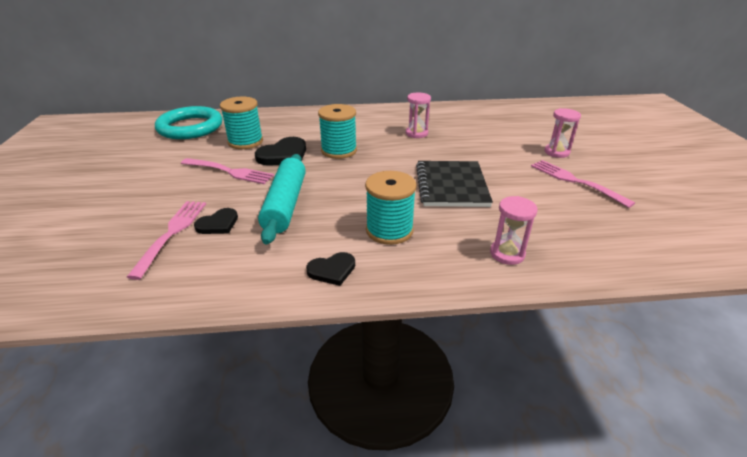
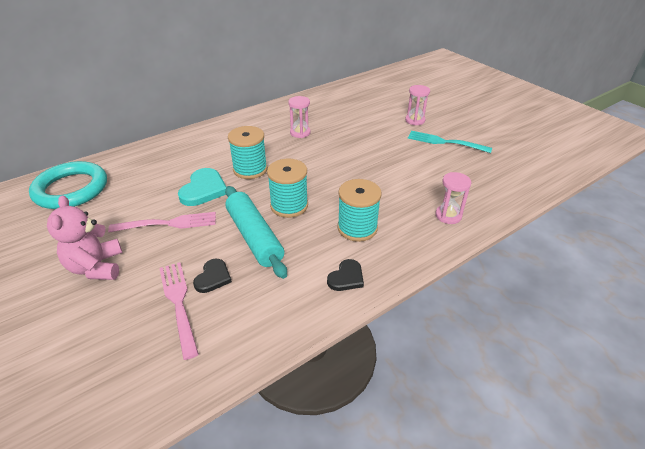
camera: 30 degrees left, 5 degrees up
(147, 185) = (96, 267): none -> pink teddy bear
(245, 142) = (151, 187): turquoise spool -> turquoise spool (289, 206)
(283, 155) = (203, 189): black heart -> turquoise heart
(451, 185) = (368, 173): black notebook -> none
(576, 182) = (445, 142): pink fork -> turquoise fork

